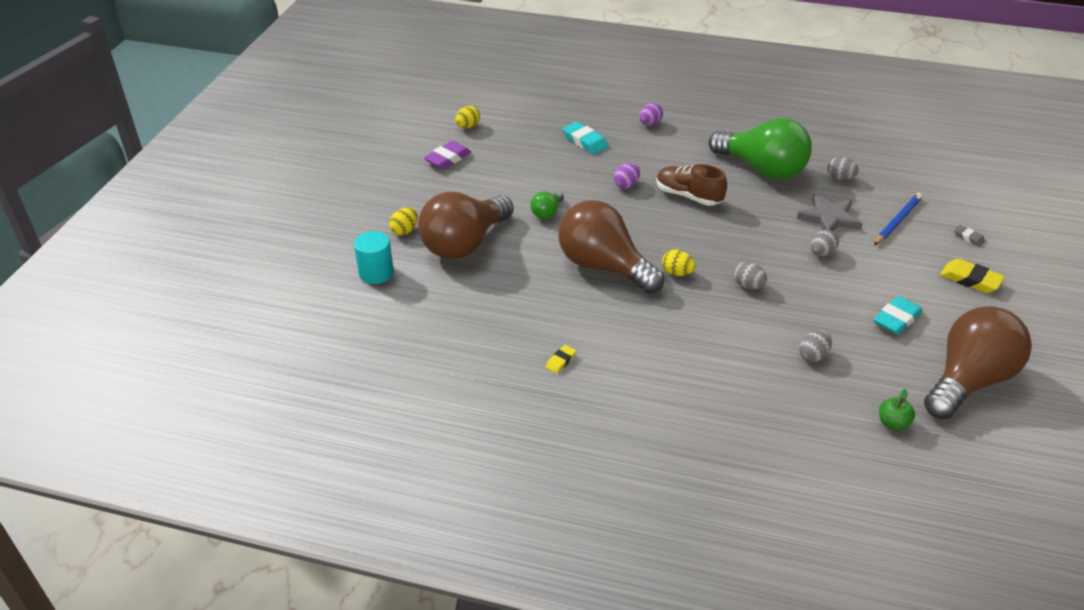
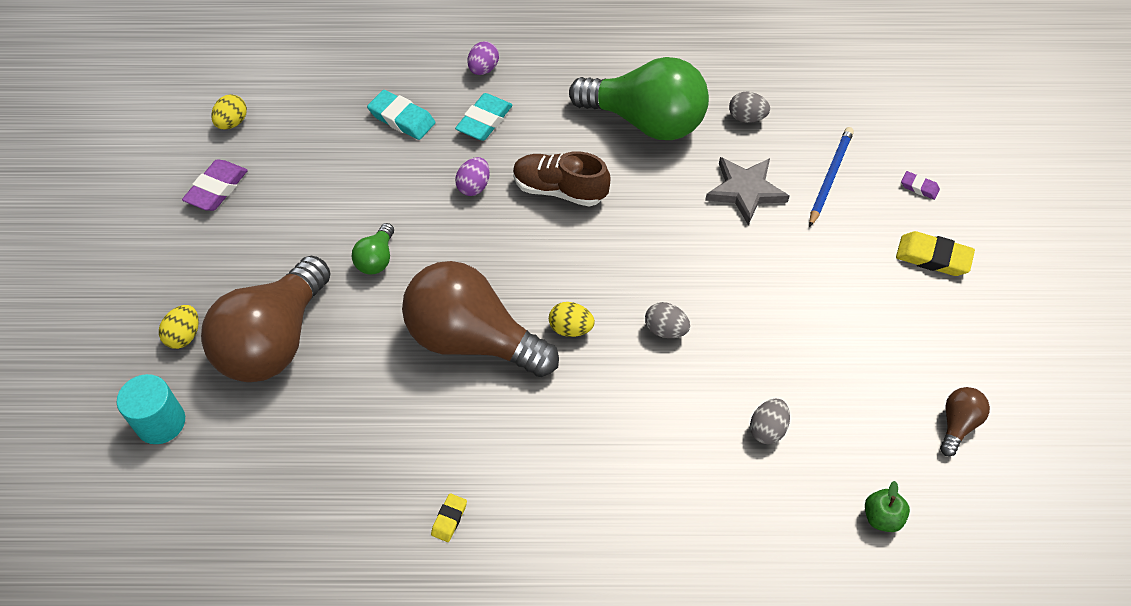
camera: 15 degrees left, 15 degrees up
(821, 253) = (747, 253): grey egg -> none
(896, 319) = (857, 344): turquoise eraser -> turquoise eraser (484, 121)
(968, 237) = (919, 187): grey eraser -> purple eraser
(968, 380) = (957, 424): brown light bulb -> brown light bulb, size x0.43

